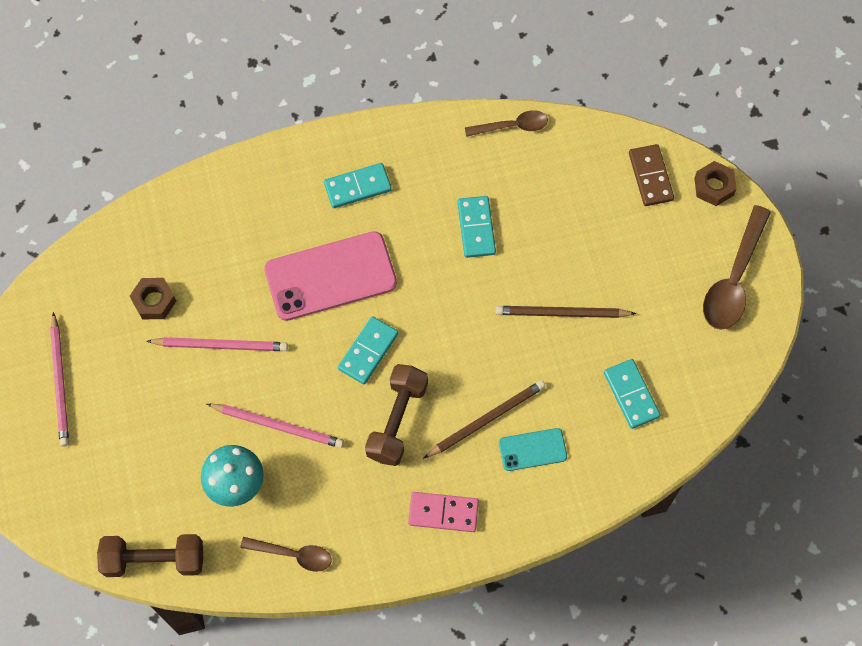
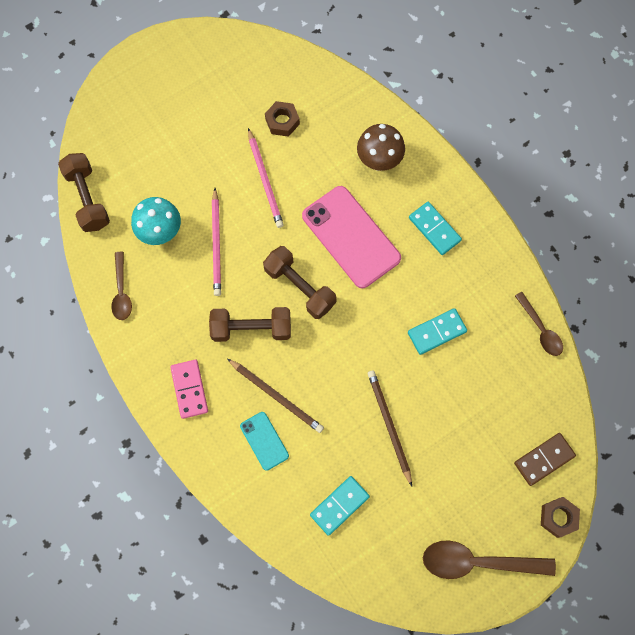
camera: 70 degrees right, 5 degrees up
(60, 382) = (197, 85): pink pencil -> none
(251, 214) = (379, 161): none -> brown mushroom
(368, 351) = (300, 287): turquoise domino -> brown dumbbell

